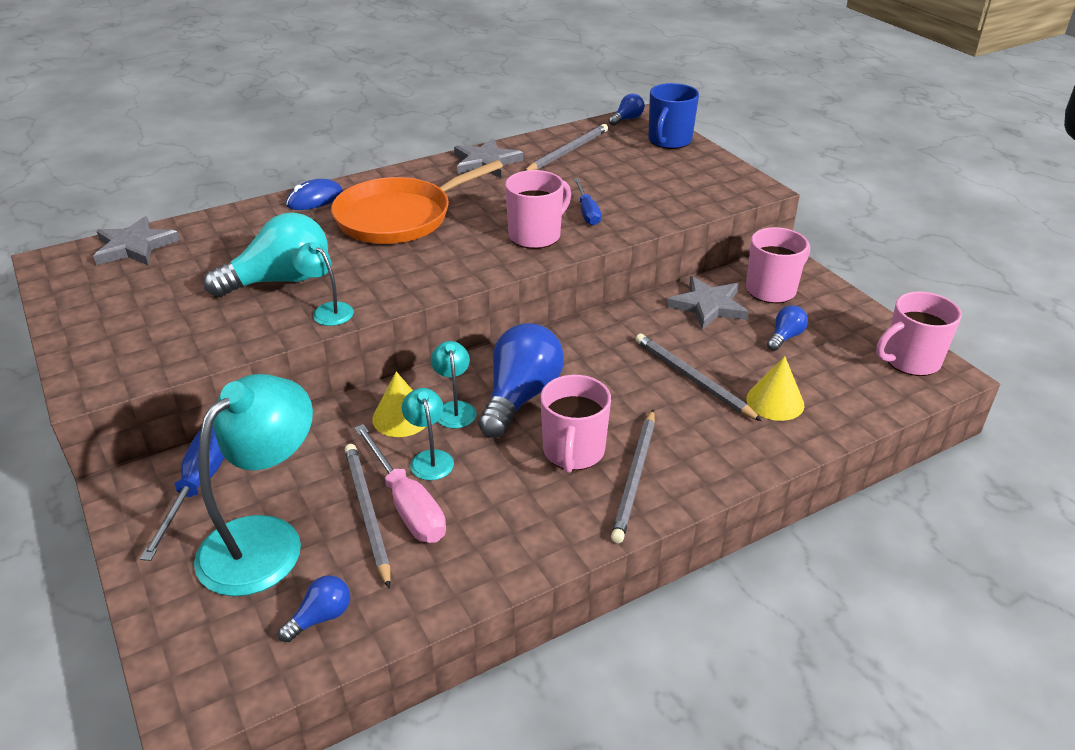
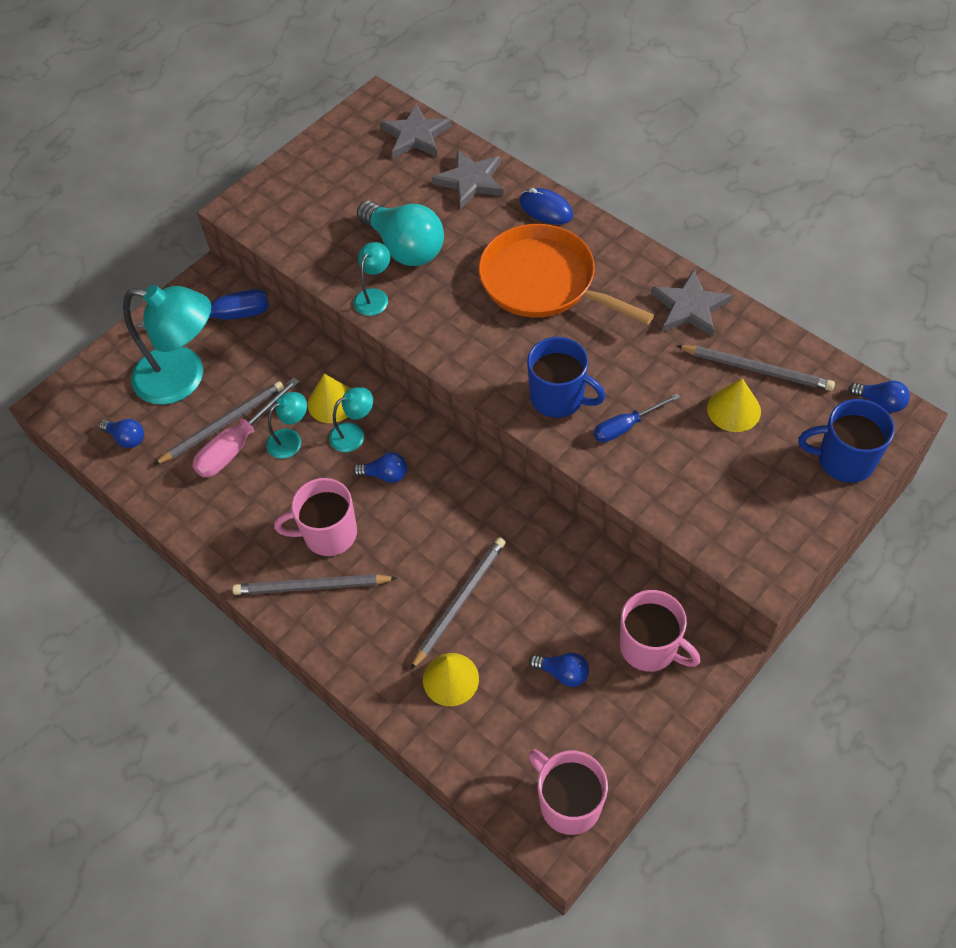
camera: 75 degrees right, 20 degrees up
(520, 397) = (385, 475): blue light bulb -> blue light bulb, size x0.48
(536, 235) = (559, 398): pink mug -> blue mug
(599, 167) = (734, 409): none -> yellow cone
(708, 306) = (590, 591): grey star -> grey star (470, 181)

